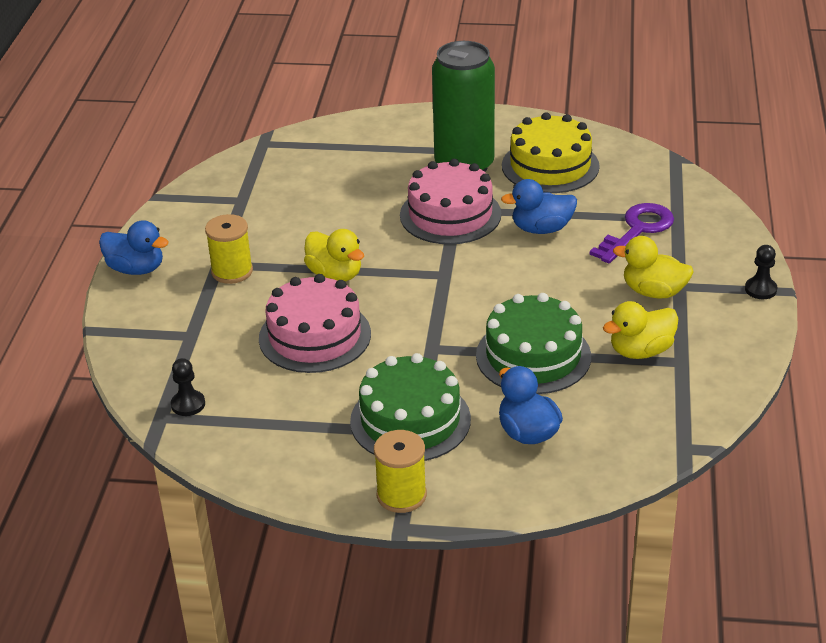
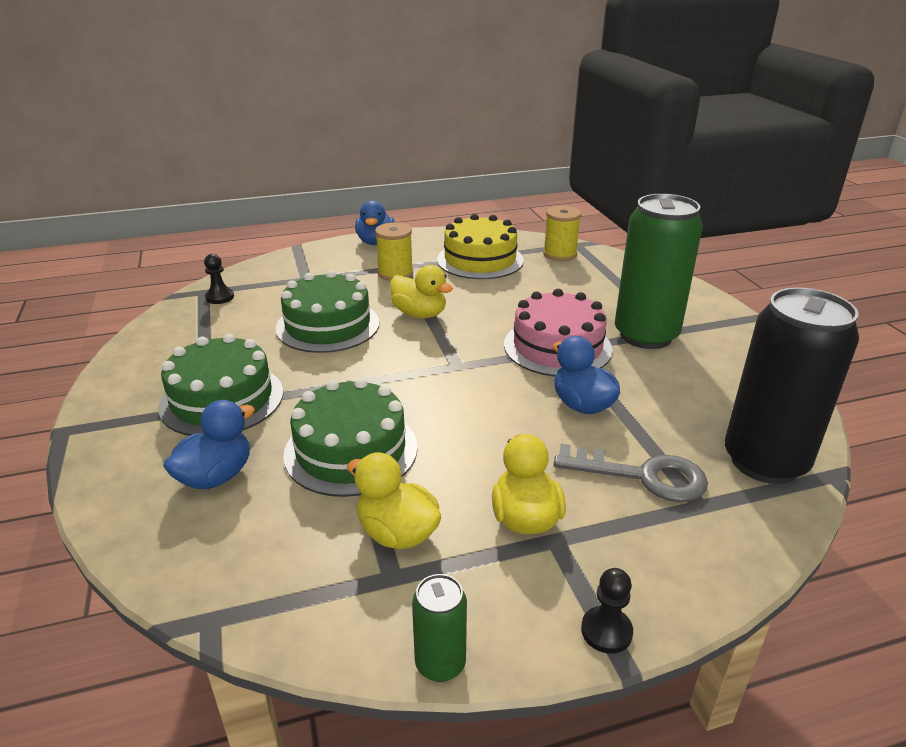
camera: 65 degrees right, 5 degrees down
(315, 336) = (328, 325): pink cake -> green cake
(335, 275) = (420, 314): yellow duck -> yellow duck turned 75 degrees counterclockwise
(401, 495) = (109, 420): yellow spool -> yellow spool (560, 254)
(550, 166) = (704, 384): yellow cake -> yellow cake (480, 260)
(637, 230) = (643, 476): purple key -> grey key
(649, 177) = (764, 461): none -> black can
(759, 356) = (440, 663): none -> green can

